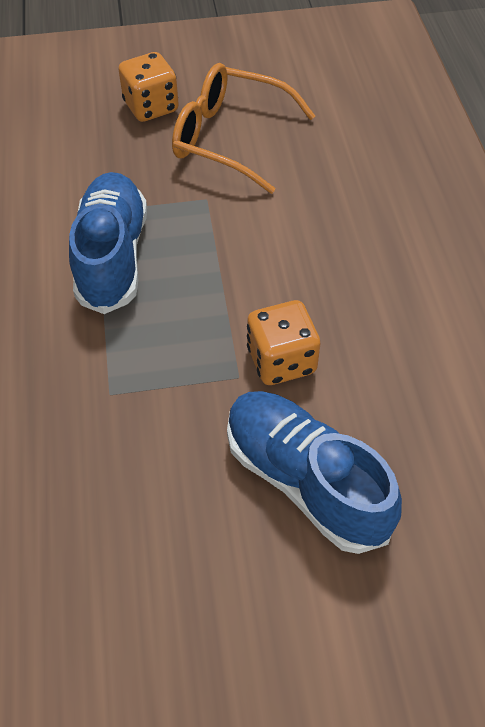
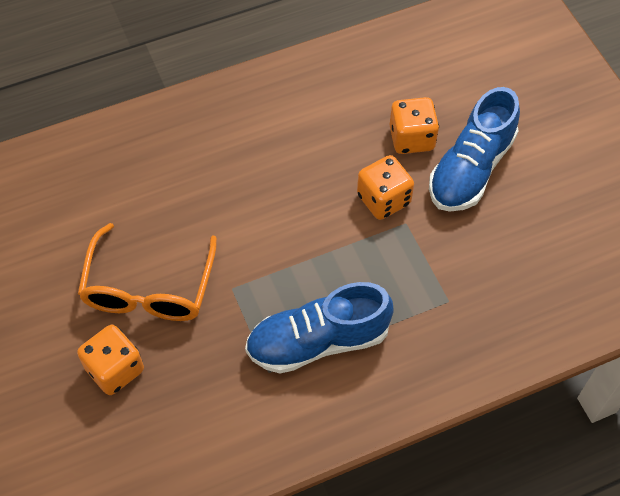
camera: 105 degrees left, 5 degrees up
(375, 418) = (411, 138): none -> orange dice

